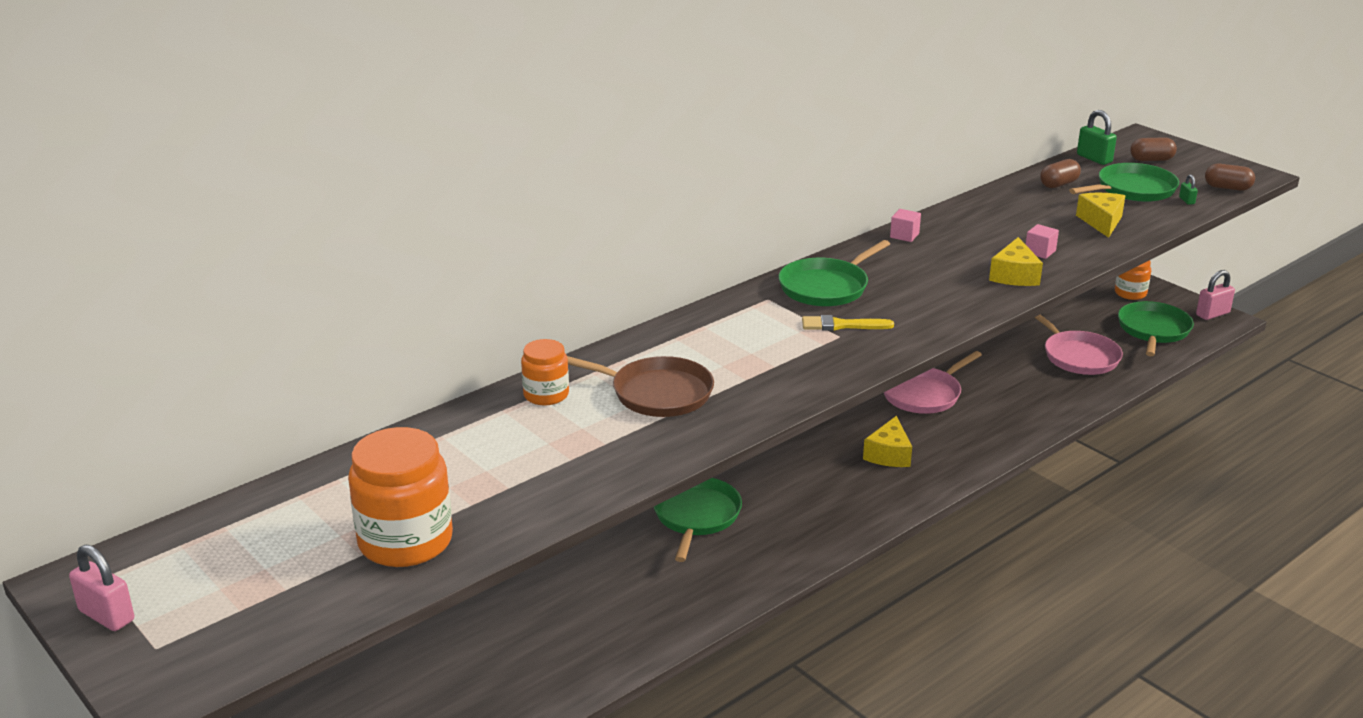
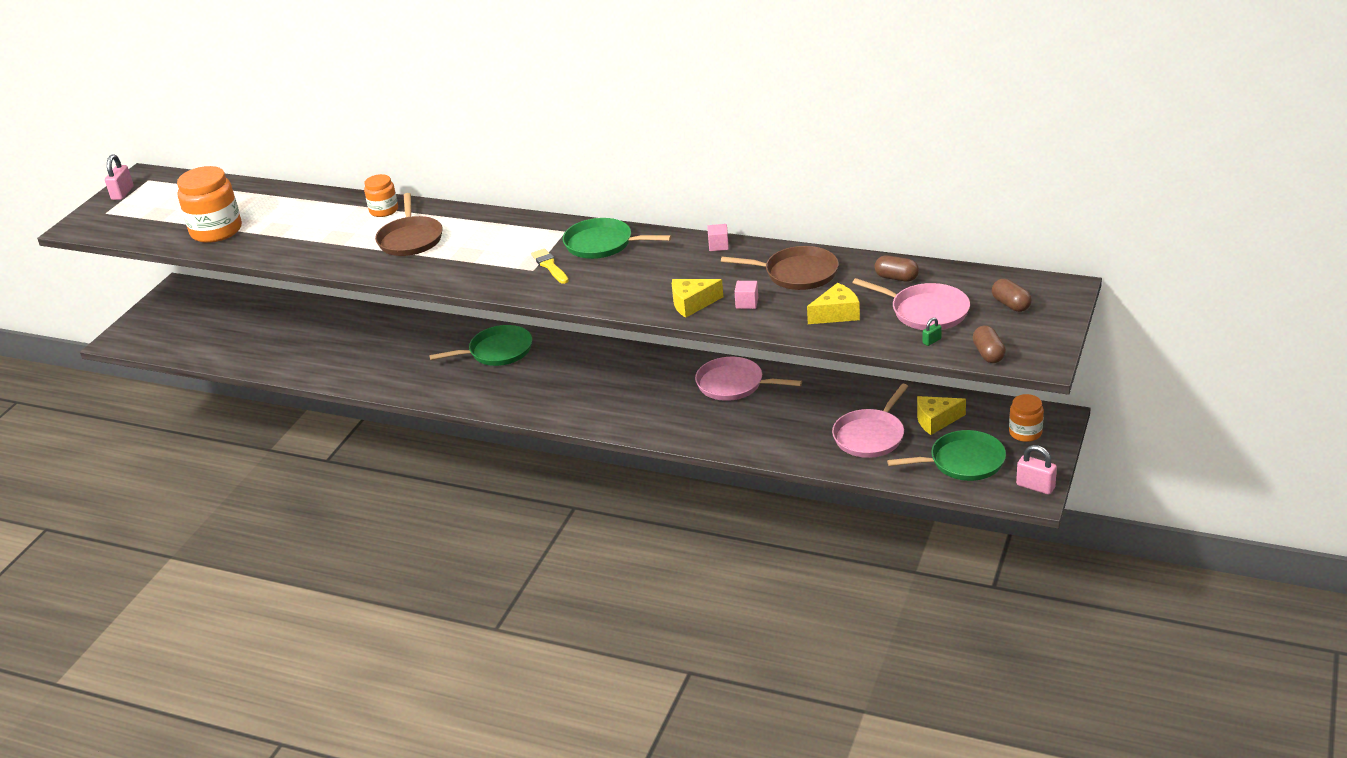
camera: 65 degrees right, 5 degrees up
(888, 454) = (634, 396): yellow cheese -> yellow cheese (936, 420)
(1005, 218) = (797, 273): none -> brown pan
(1094, 158) = (977, 279): green padlock -> none
(1132, 190) = (926, 312): green pan -> pink pan

